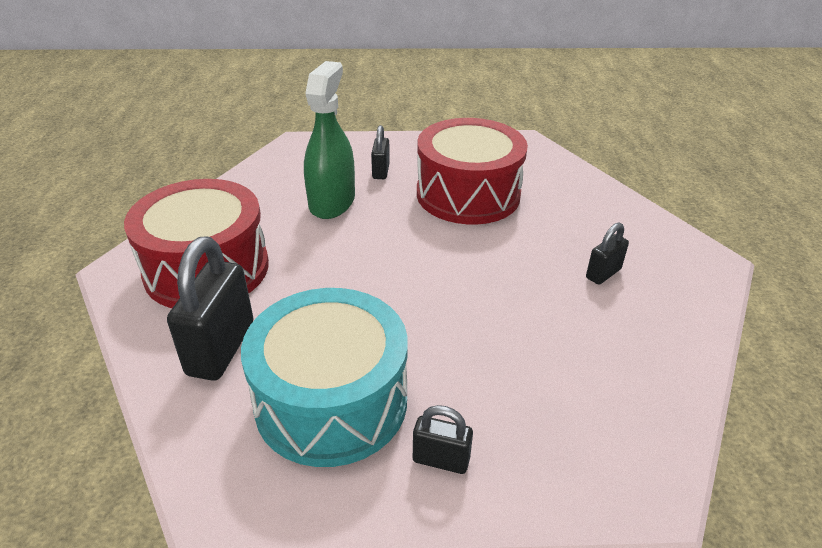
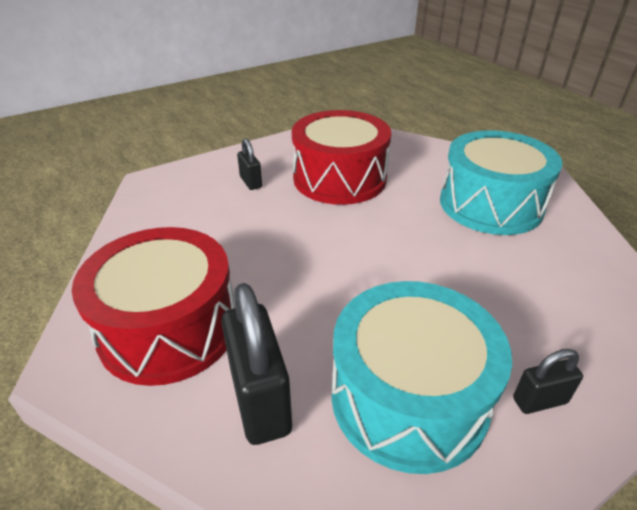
camera: 30 degrees left, 0 degrees up
(332, 202) = (233, 221): green spray bottle -> none
(603, 273) = (490, 204): black padlock -> turquoise drum

